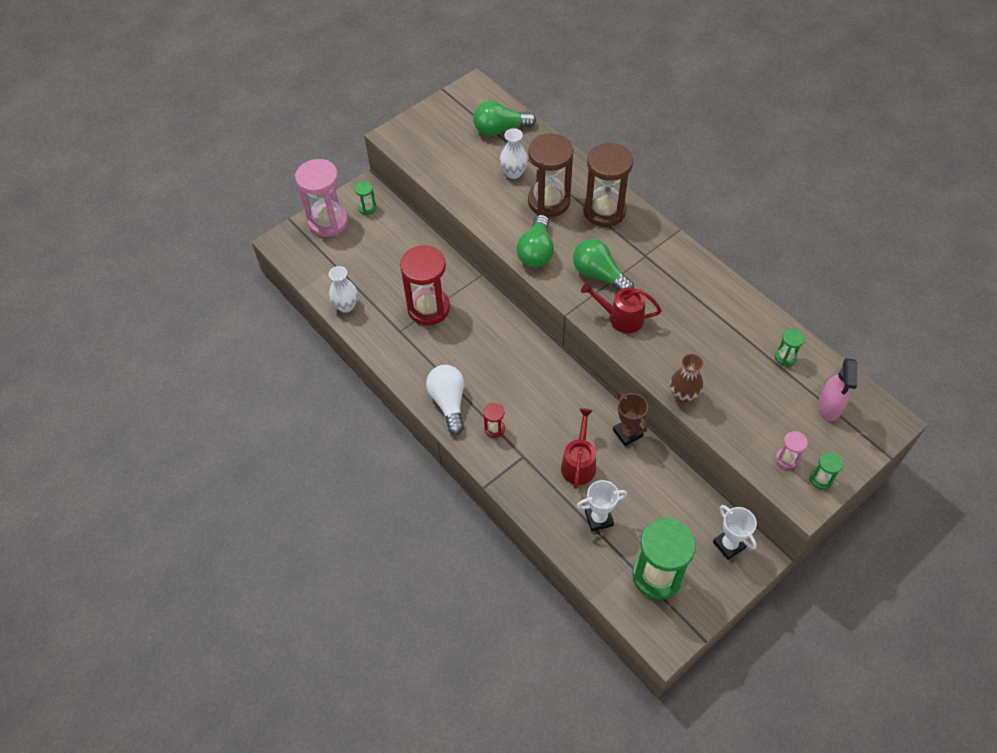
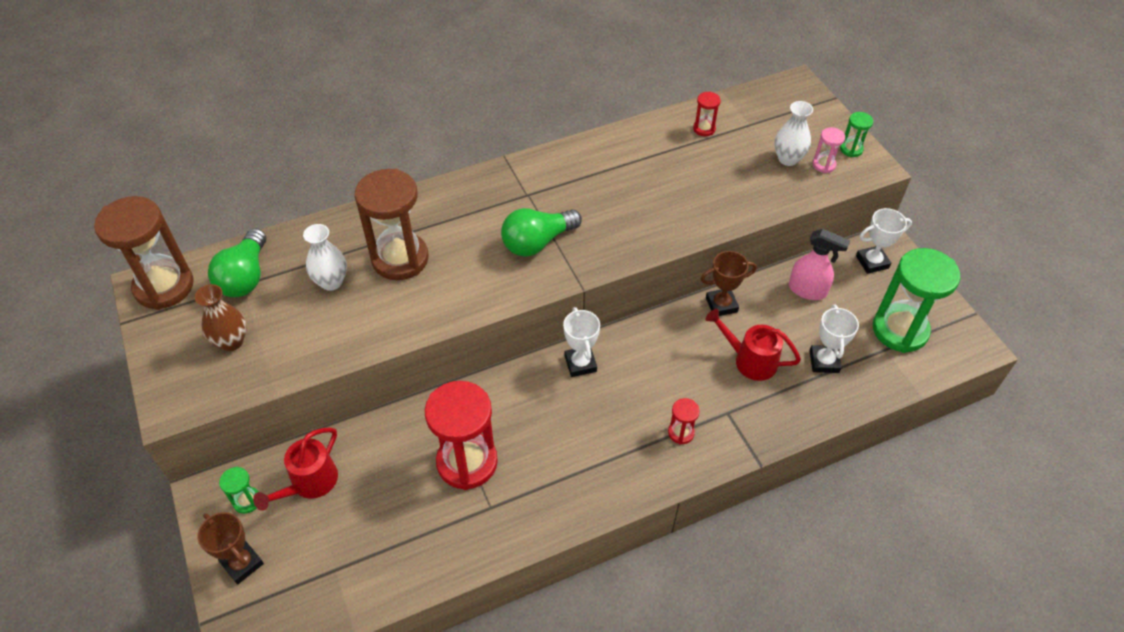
camera: 75 degrees left, 5 degrees down
(328, 222) = (242, 563): pink hourglass -> brown trophy
(346, 306) = (416, 570): white vase -> white vase (788, 159)
(448, 402) = (627, 474): white light bulb -> none
(532, 351) = (580, 363): none -> white trophy
(536, 252) = (475, 292): green light bulb -> none
(604, 211) = (443, 211): brown hourglass -> brown hourglass (164, 286)
(621, 318) = (607, 240): red watering can -> red watering can (309, 483)
(683, 395) = (728, 218): brown vase -> brown vase (231, 341)
(785, 357) = (704, 129): green hourglass -> red hourglass
(829, 407) = (771, 117): pink spray bottle -> pink spray bottle (807, 290)

